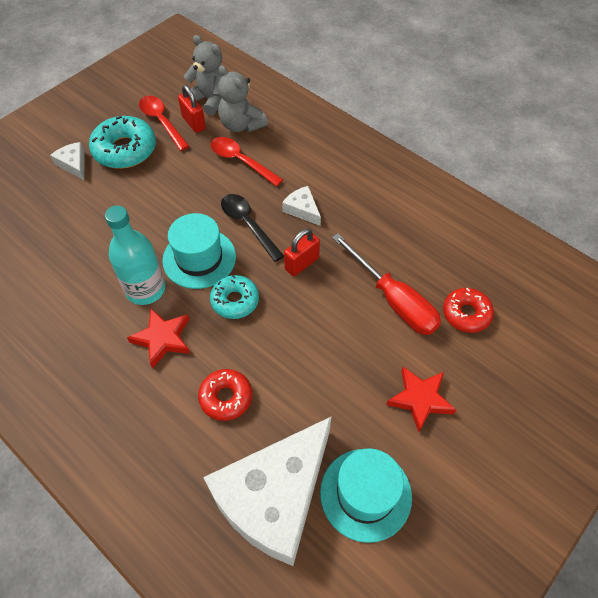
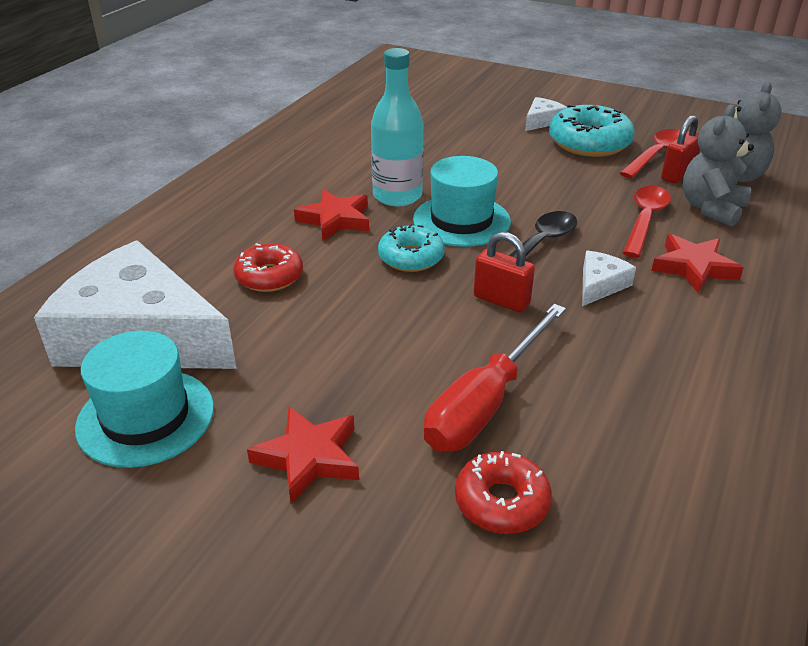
camera: 75 degrees right, 20 degrees down
(300, 160) = (694, 267): none -> red star

